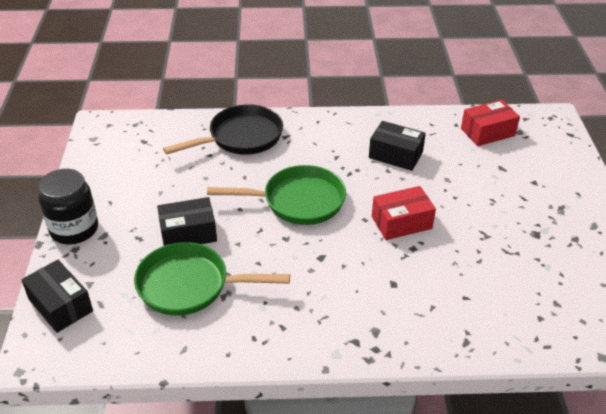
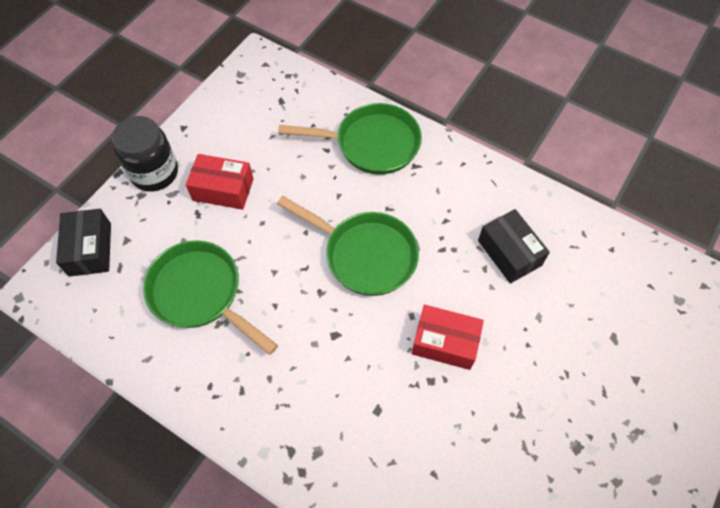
camera: 35 degrees right, 20 degrees up
(188, 233) = (241, 234): black box -> none
(241, 137) = (371, 144): black pan -> green pan
(487, 132) = (640, 280): red box -> red box (223, 189)

